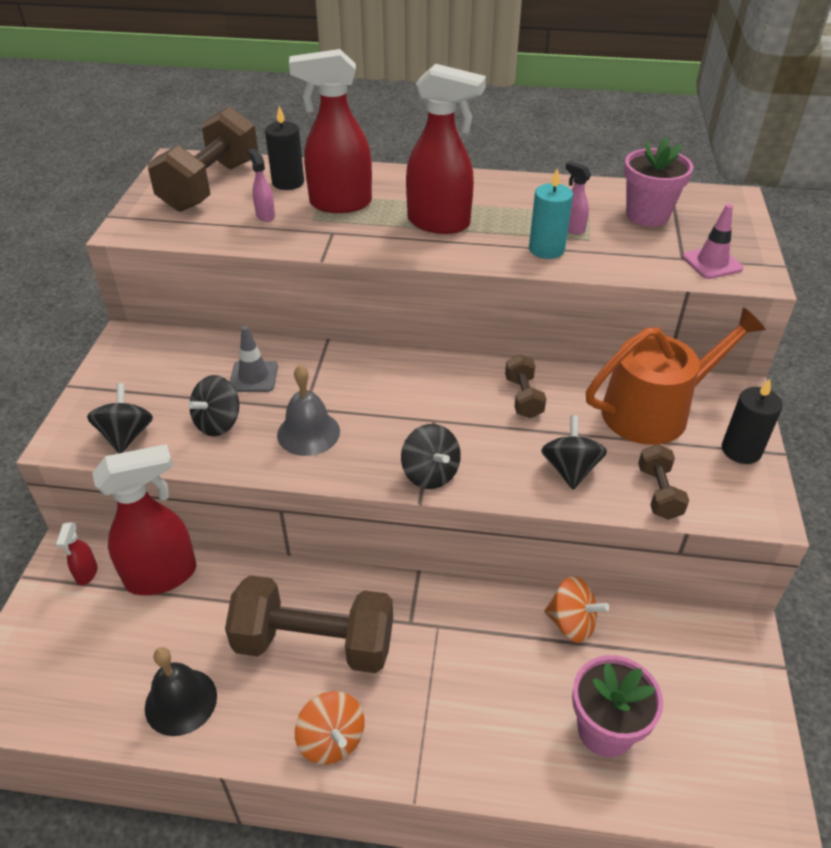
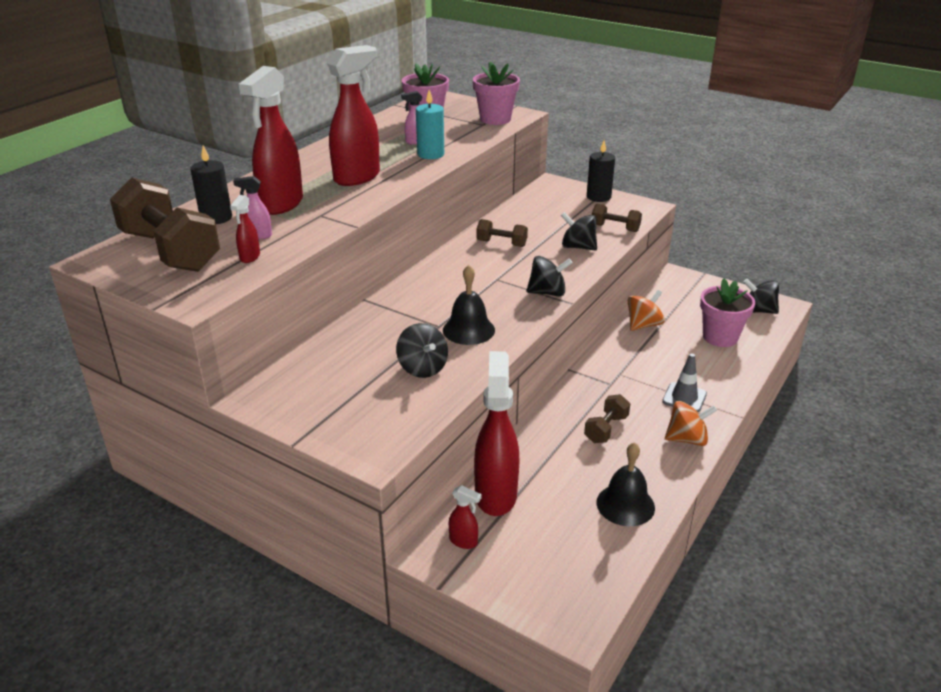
camera: 65 degrees left, 10 degrees down
(126, 436) = (398, 418): black spinning top -> black spinning top (758, 311)
(219, 226) = (249, 257): none -> red spray bottle
(253, 377) = (379, 341): grey traffic cone -> grey traffic cone (684, 398)
(308, 433) = (468, 330): grey bell -> black bell
(314, 643) = (606, 429): brown dumbbell -> brown dumbbell, size x0.48
(655, 410) = (548, 209): orange watering can -> none
(712, 263) = (495, 119): pink traffic cone -> pink flower pot

